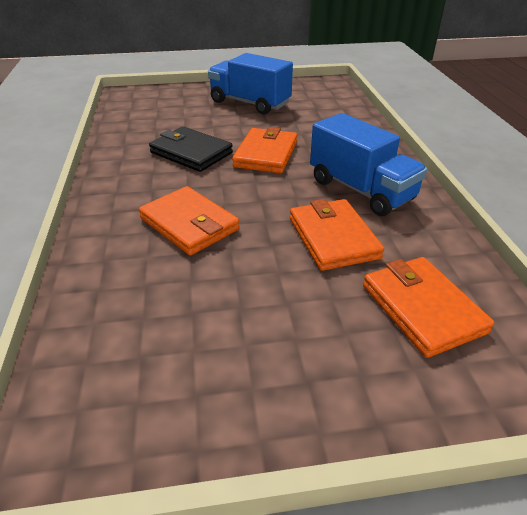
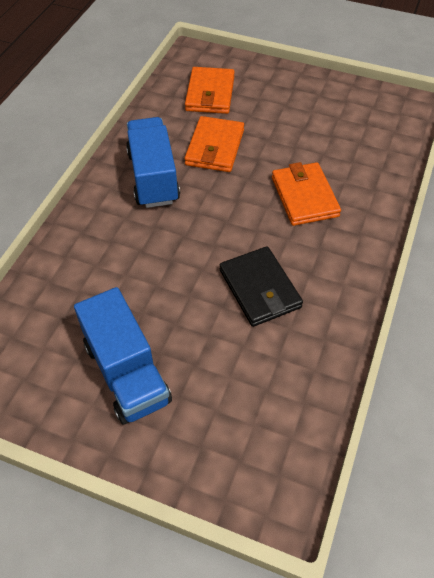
camera: 150 degrees left, 15 degrees up
(266, 154) = (189, 254): orange wallet -> none

